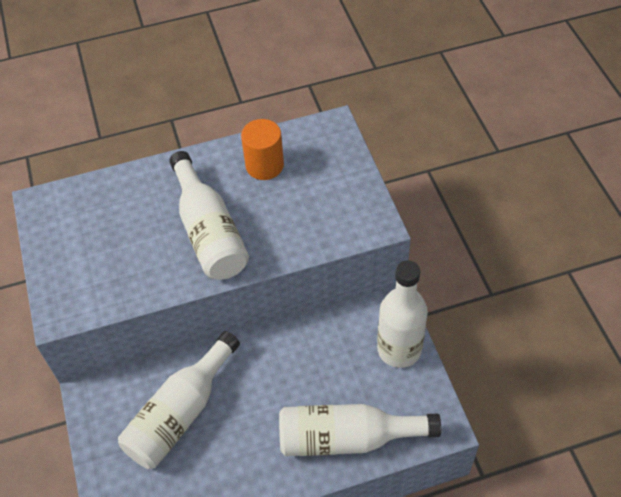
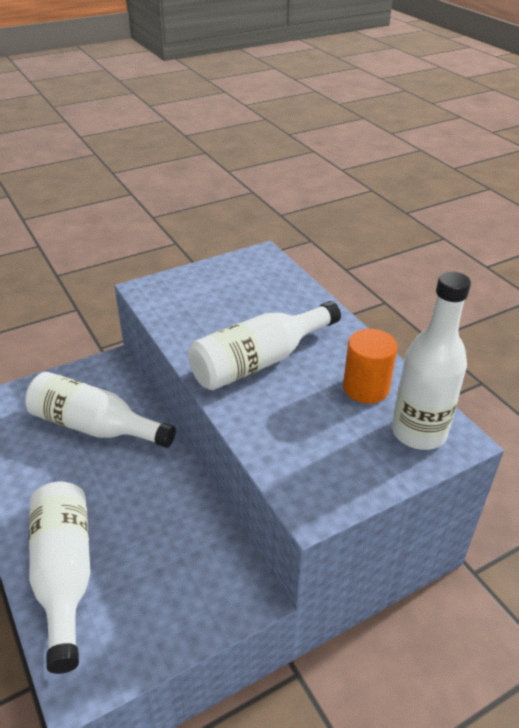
camera: 75 degrees right, 15 degrees down
(399, 349) = (190, 616): white bottle -> white bottle (418, 432)

